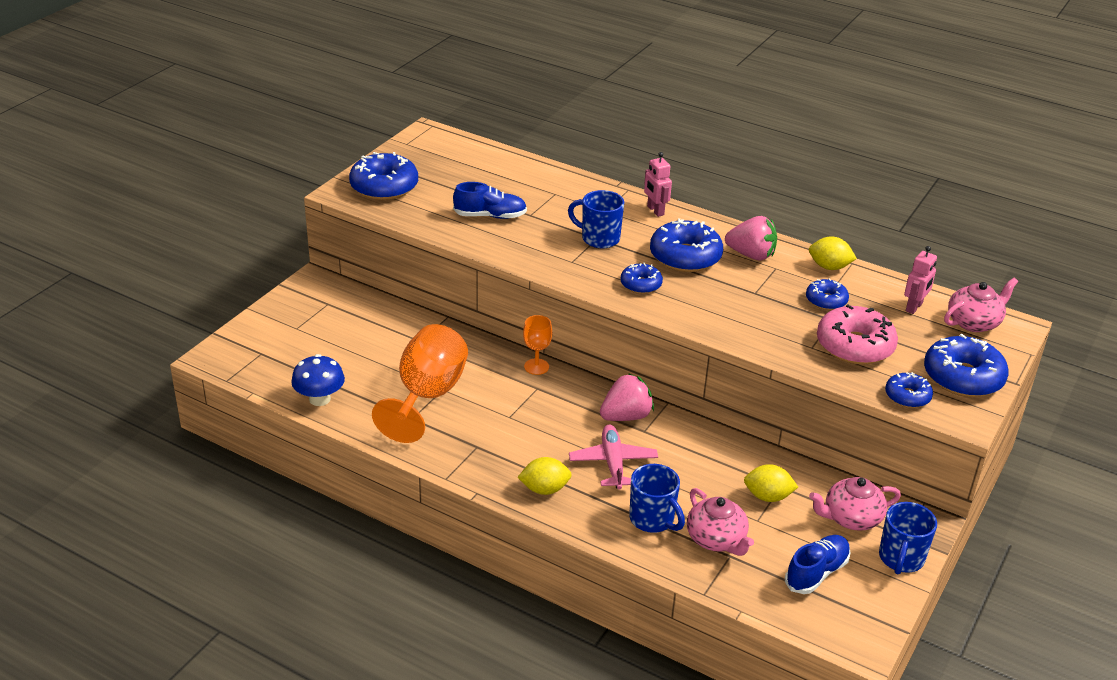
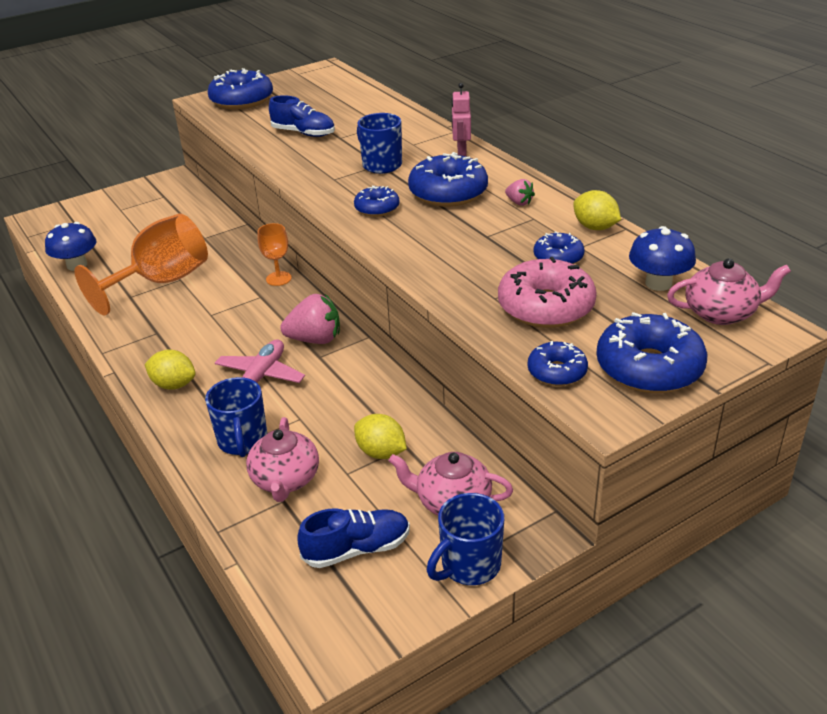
camera: 30 degrees right, 0 degrees up
(751, 255) = (519, 202): pink strawberry -> pink strawberry, size x0.53
(914, 307) = (658, 283): pink robot -> blue mushroom

